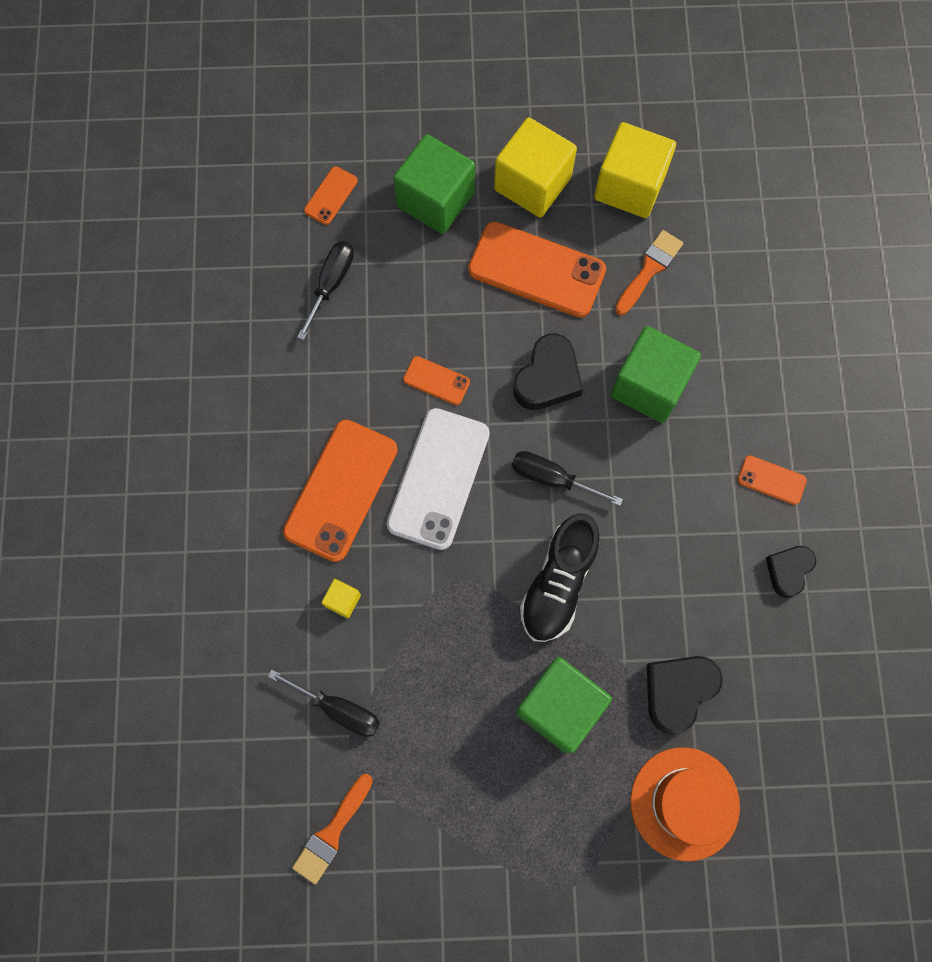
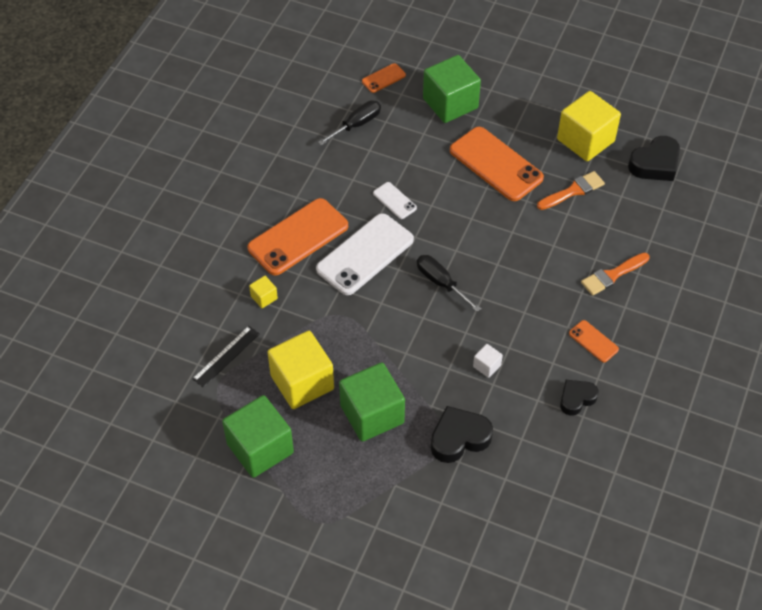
camera: 25 degrees right, 20 degrees down
(332, 833) = (181, 423): orange brush -> orange brush (612, 275)
(338, 709) = (226, 356): black screwdriver -> black ruler
(436, 381) = (394, 201): orange phone -> white phone
(532, 183) = (520, 116): yellow cube -> yellow cube (302, 382)
(547, 378) = (469, 226): black heart -> black heart (655, 164)
(558, 583) = (411, 343): black shoe -> none
(649, 385) = (537, 255): green cube -> green cube (260, 448)
(663, 573) = (487, 366): none -> white cube
(684, 803) = (426, 506): orange hat -> none

